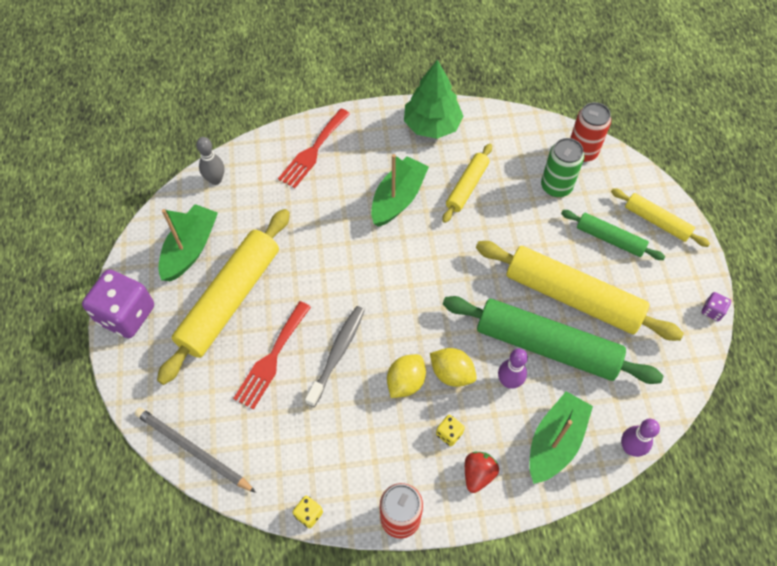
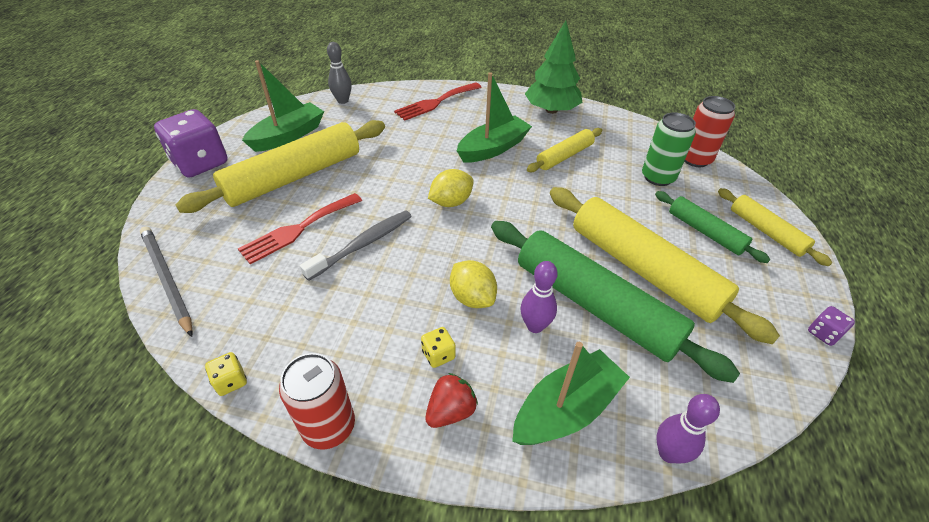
camera: 20 degrees right, 15 degrees down
(405, 382) = (417, 289): yellow lemon -> yellow lemon (451, 202)

